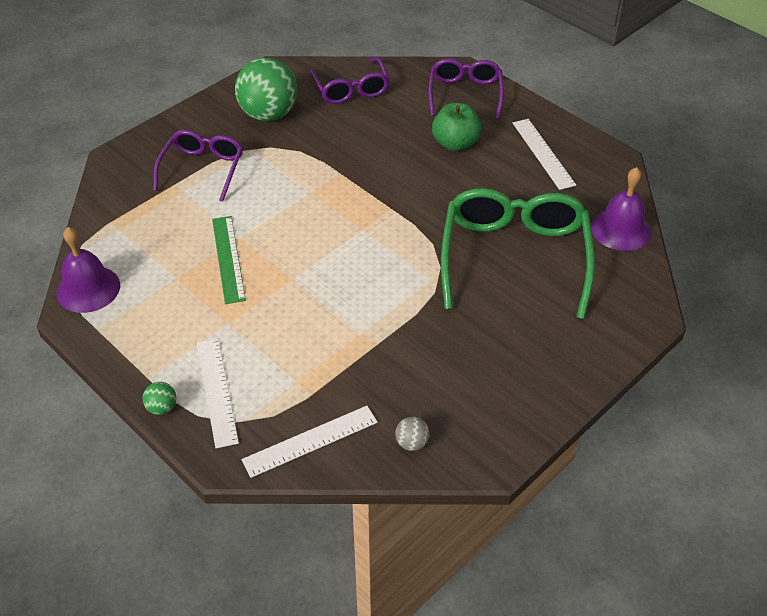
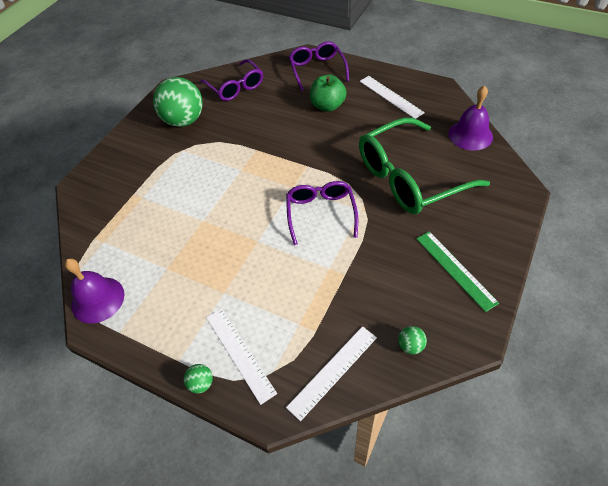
camera: 15 degrees left, 5 degrees up
(202, 170) = (151, 176): purple glasses -> purple glasses (321, 214)
(228, 259) = (201, 240): green ruler -> green ruler (455, 269)
(412, 443) = (410, 346): grey ball -> green ball
(514, 259) = (410, 177): green glasses -> green glasses turned 105 degrees counterclockwise

